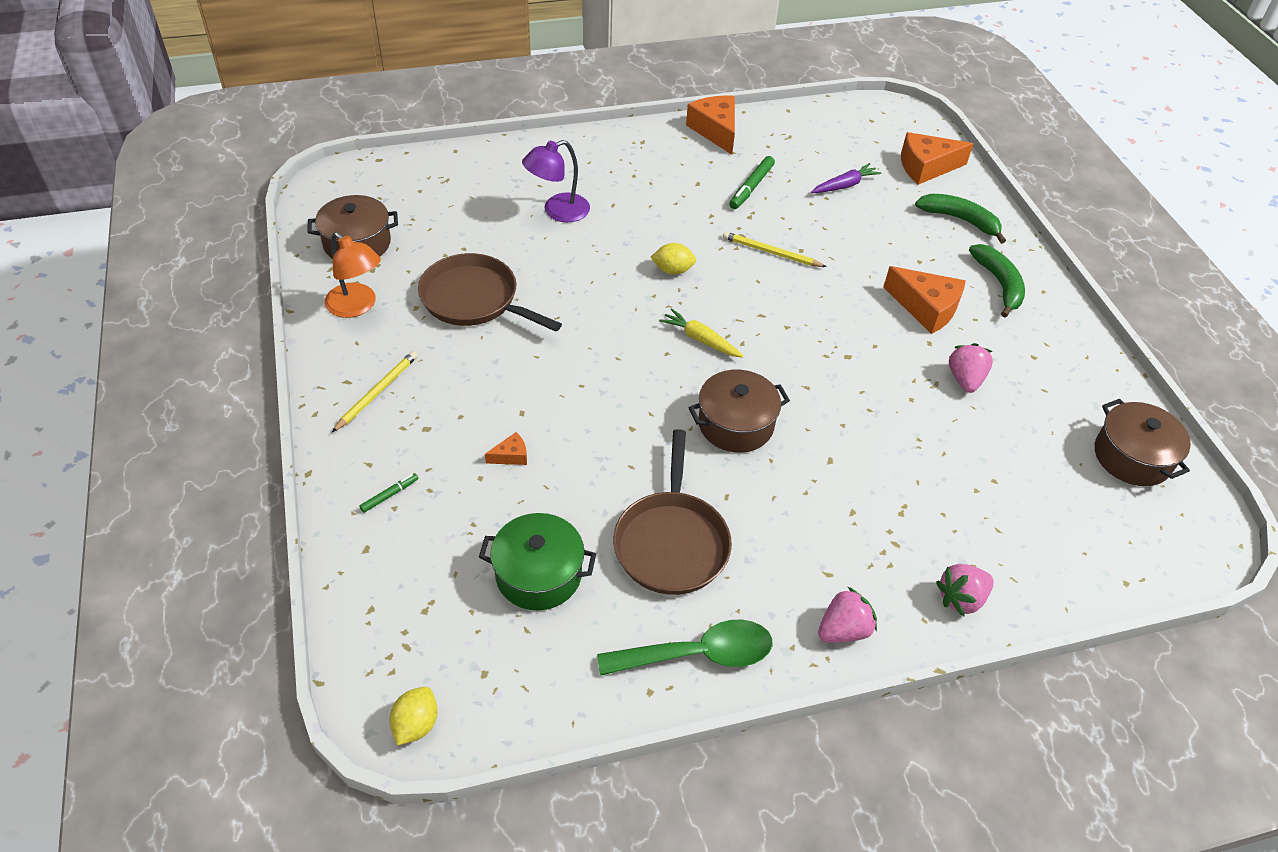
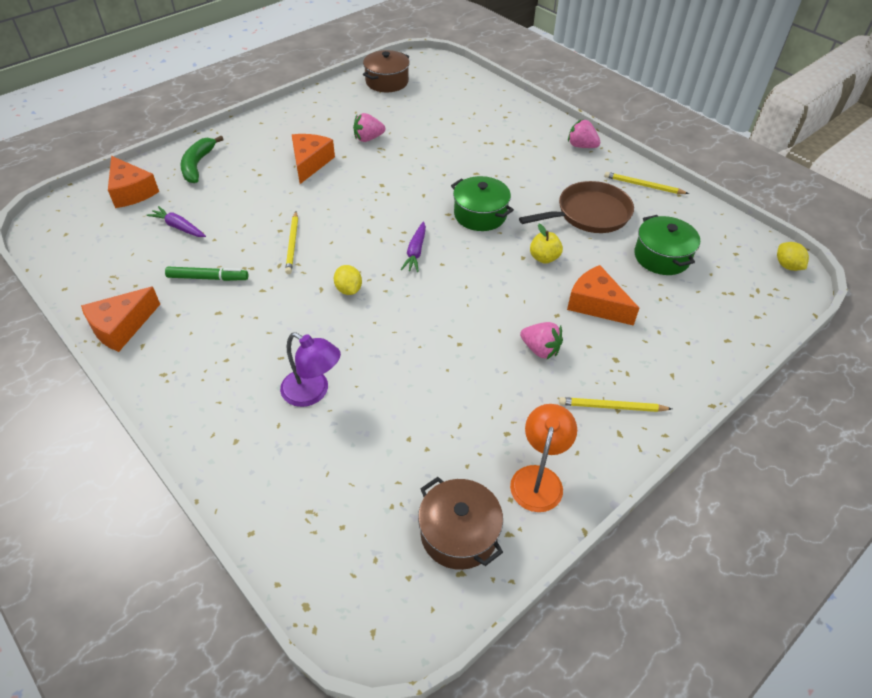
camera: 115 degrees left, 0 degrees up
(389, 495) = (682, 349): green marker -> none
(416, 724) = (787, 266): yellow lemon -> yellow lemon turned 75 degrees clockwise
(474, 299) = (468, 397): brown pan -> none
(511, 456) = (596, 304): orange cheese -> orange cheese, size x2.13
(617, 447) = (544, 258): none -> yellow apple
(698, 654) = (643, 185): green spoon -> yellow pencil
(700, 339) = (415, 252): yellow carrot -> purple carrot
(735, 424) = (480, 215): brown pot -> green pot
(961, 599) = (527, 117): pink strawberry -> pink strawberry (540, 349)
(999, 284) = (265, 139): green banana -> none

